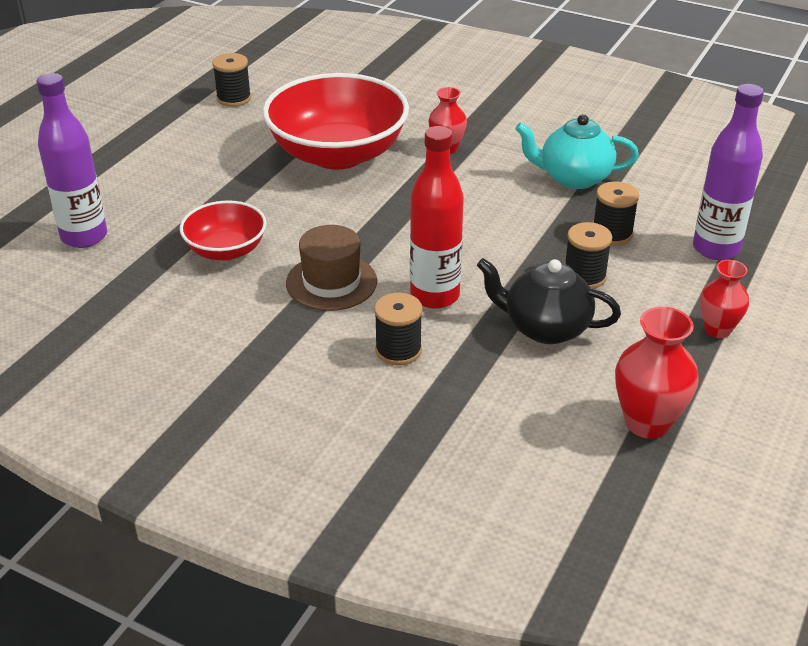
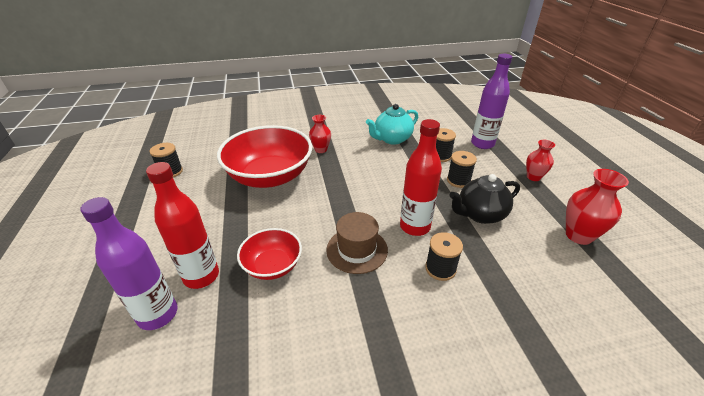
camera: 40 degrees left, 0 degrees up
(151, 224) = (201, 276): none -> red bottle

